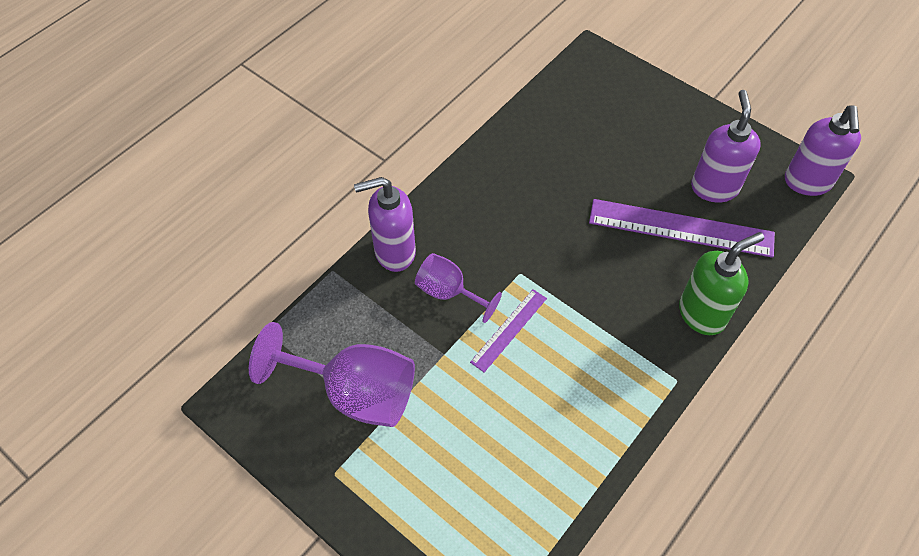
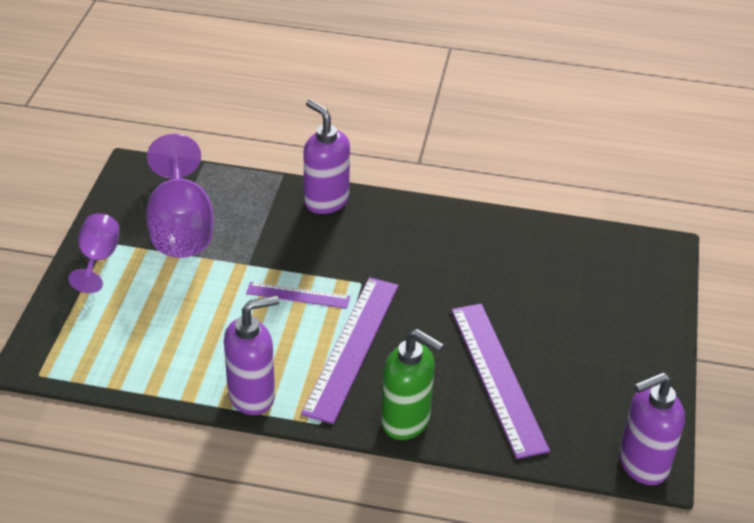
camera: 60 degrees right, 15 degrees down
(449, 293) = (309, 247): purple goblet -> purple goblet (98, 259)
(597, 316) = (352, 347): none -> purple ruler
(714, 188) = (570, 389): purple soap dispenser -> purple soap dispenser (252, 396)

